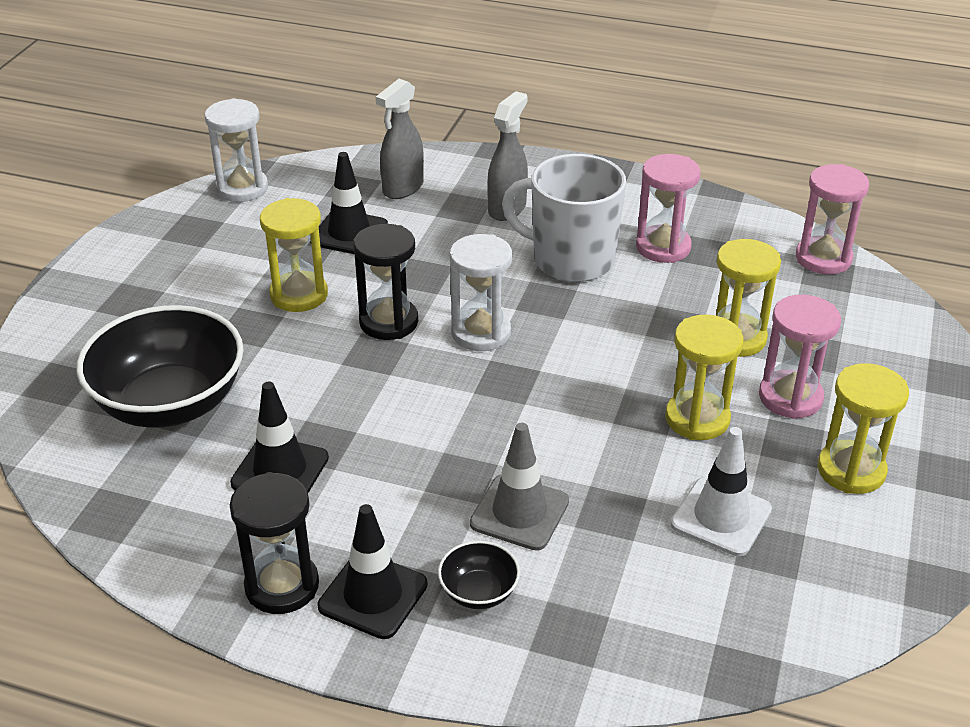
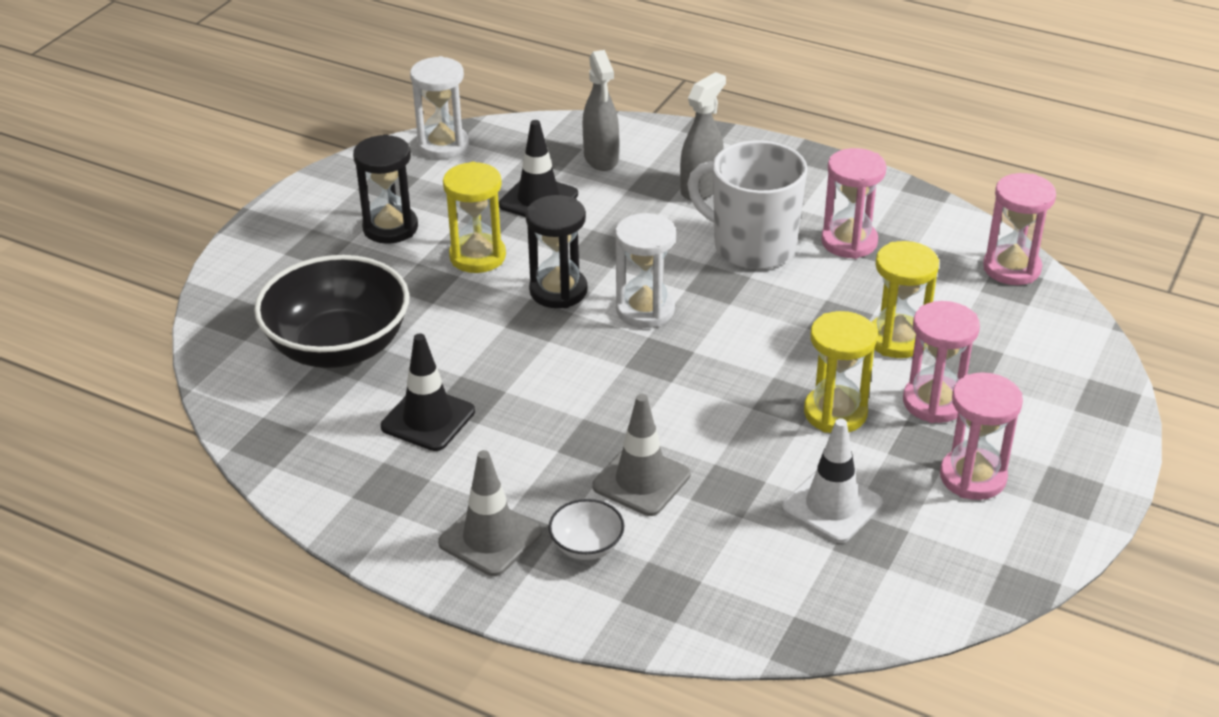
camera: 10 degrees right, 0 degrees up
(282, 586) = (410, 520): black hourglass -> black hourglass (390, 228)
(373, 595) = (490, 538): black traffic cone -> grey traffic cone
(402, 188) = (601, 159): grey spray bottle -> grey spray bottle turned 60 degrees counterclockwise
(479, 592) = (587, 546): black bowl -> white bowl
(851, 470) = (973, 477): yellow hourglass -> pink hourglass

